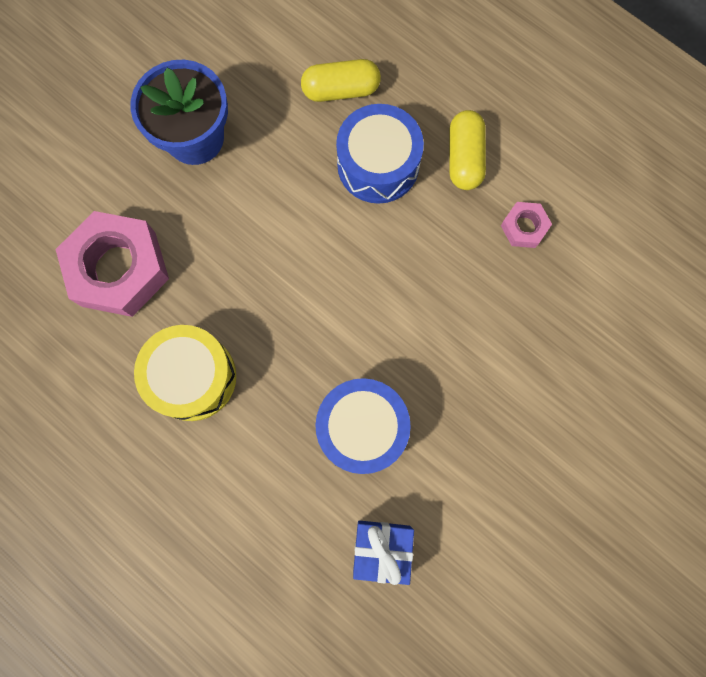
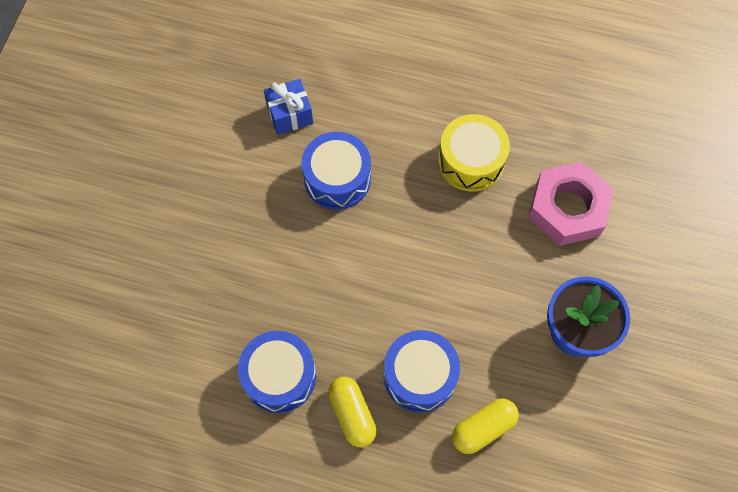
camera: 155 degrees right, 10 degrees down
(524, 227) = (279, 376): pink nut -> blue drum

